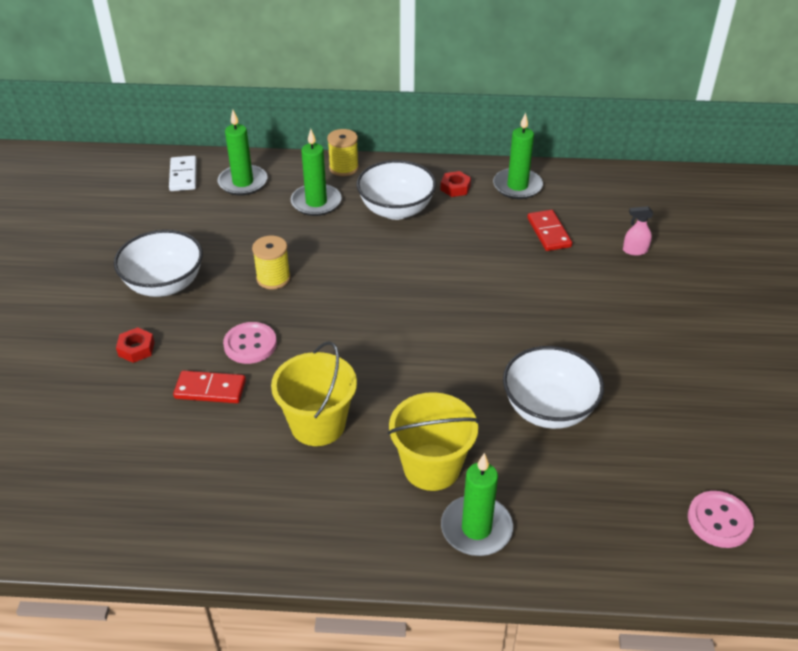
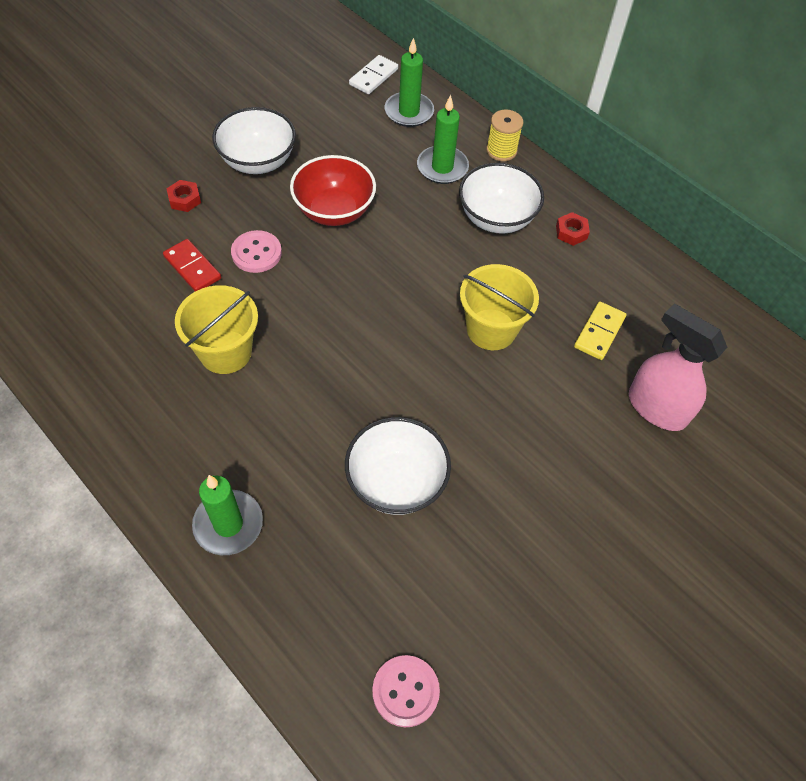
camera: 40 degrees right, 15 degrees up
(273, 278) = (334, 211): yellow spool -> red bowl
(431, 467) = (257, 451): yellow bucket -> yellow bucket (491, 329)
(517, 186) = (628, 269): green candle -> none
(549, 232) = (599, 332): red domino -> yellow domino
(635, 250) = (656, 408): pink spray bottle -> pink spray bottle, size x2.24

